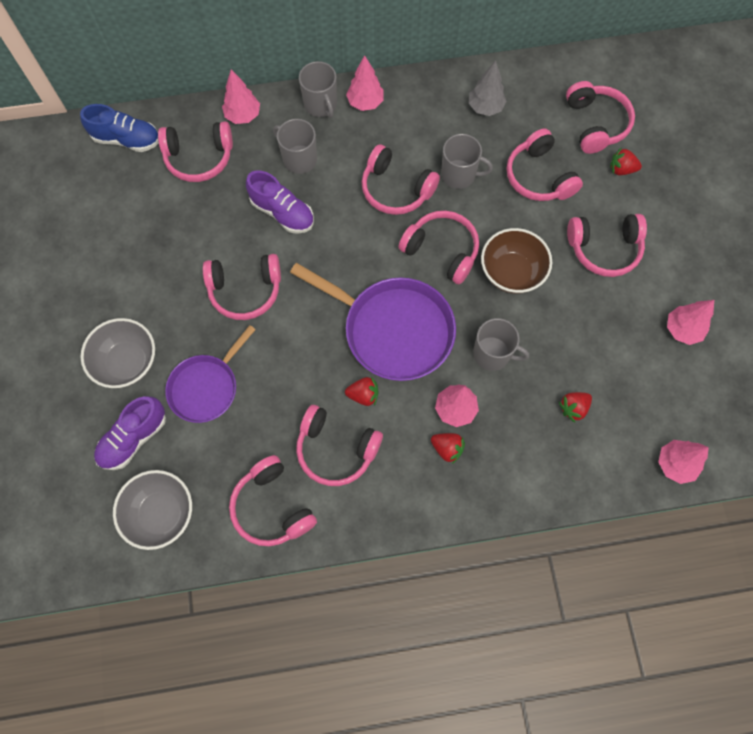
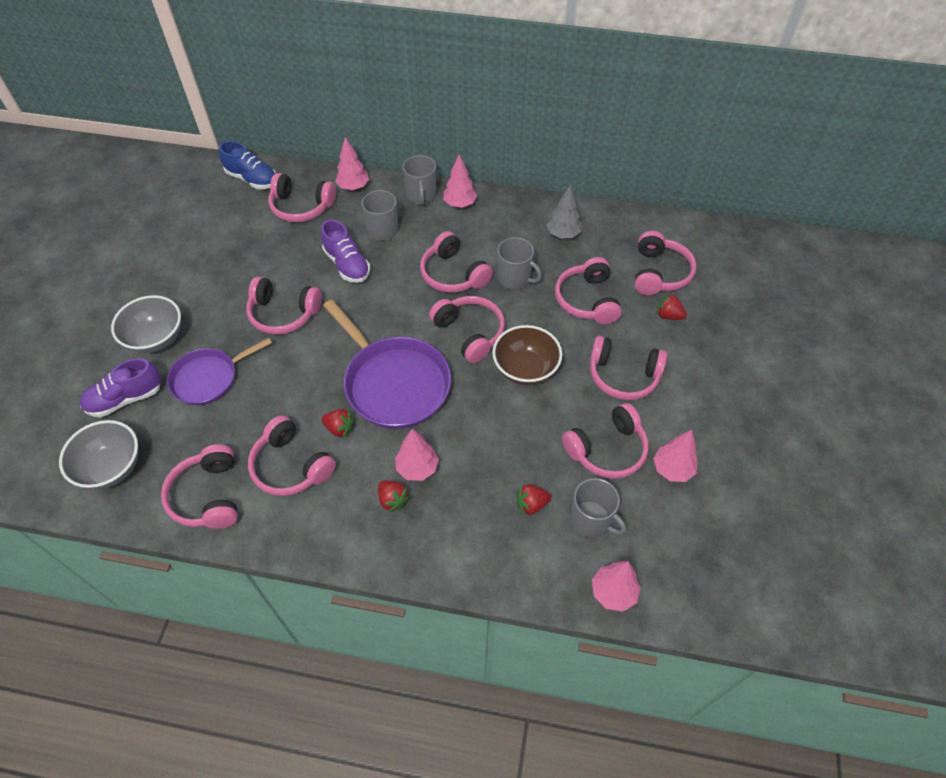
camera: 20 degrees right, 15 degrees down
(492, 354) = (475, 432): grey mug -> grey mug (591, 520)
(618, 330) = (607, 449): none -> pink headphones

